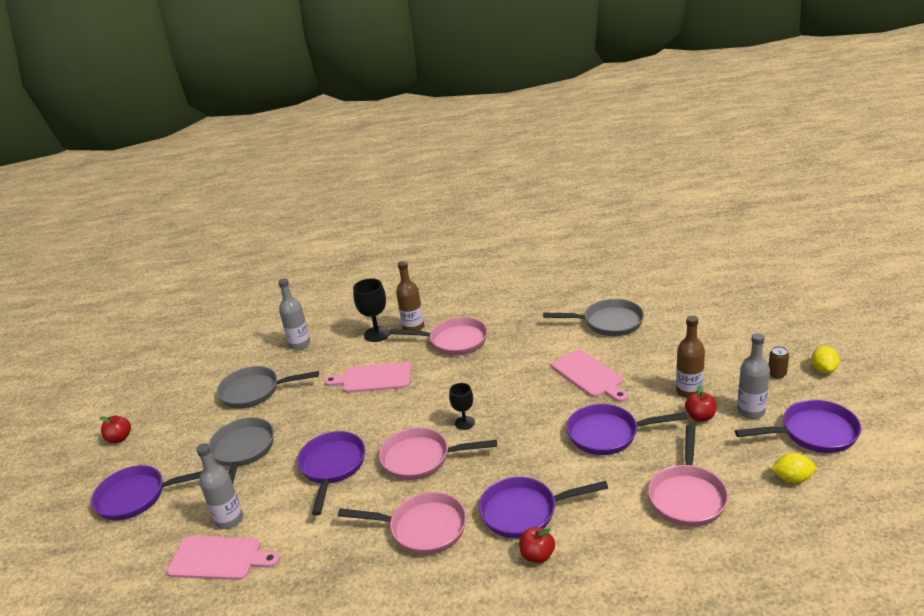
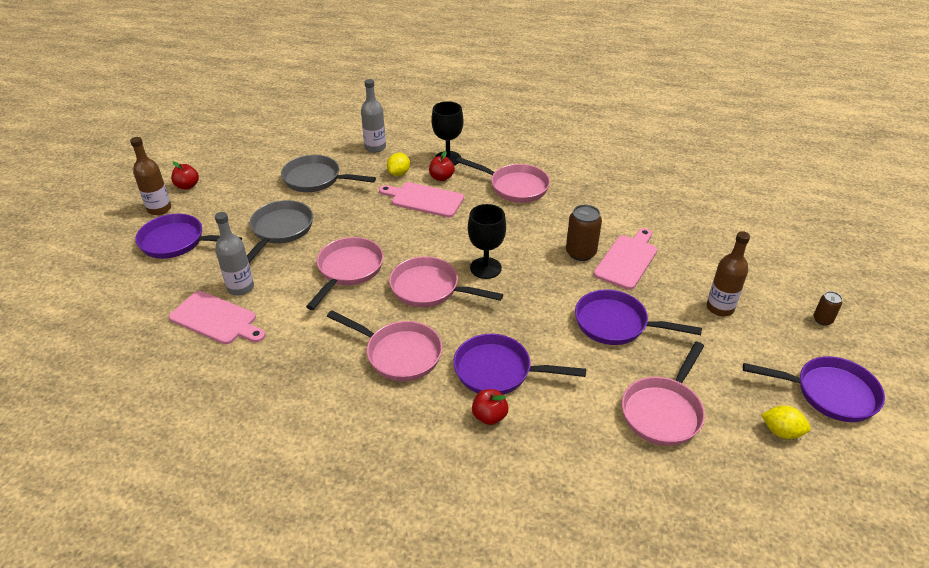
camera: 15 degrees right, 10 degrees up
(332, 467) = (348, 270): purple pan -> pink pan
(413, 327) = (484, 162): brown bottle -> brown bottle (159, 209)
(464, 423) = (485, 268): black goblet -> black goblet, size x1.56
(544, 382) = (580, 253): none -> brown can
(589, 375) = (627, 260): pink cutting board -> pink cutting board turned 135 degrees counterclockwise
(609, 323) = (674, 214): grey pan -> none
(700, 417) = (718, 337): red apple -> red apple (441, 178)
(751, 411) = (774, 349): grey bottle -> none
(823, 369) = (876, 331): yellow lemon -> yellow lemon (399, 173)

